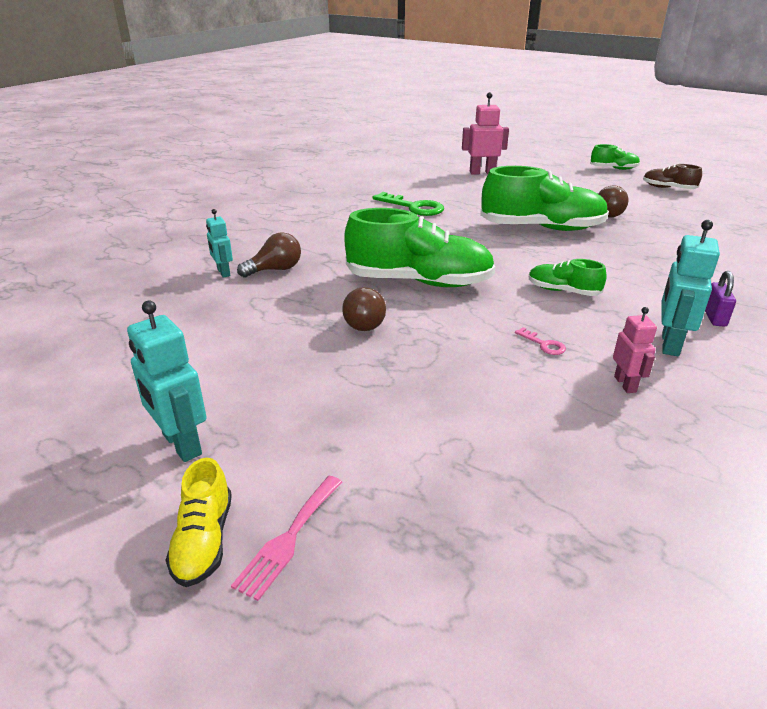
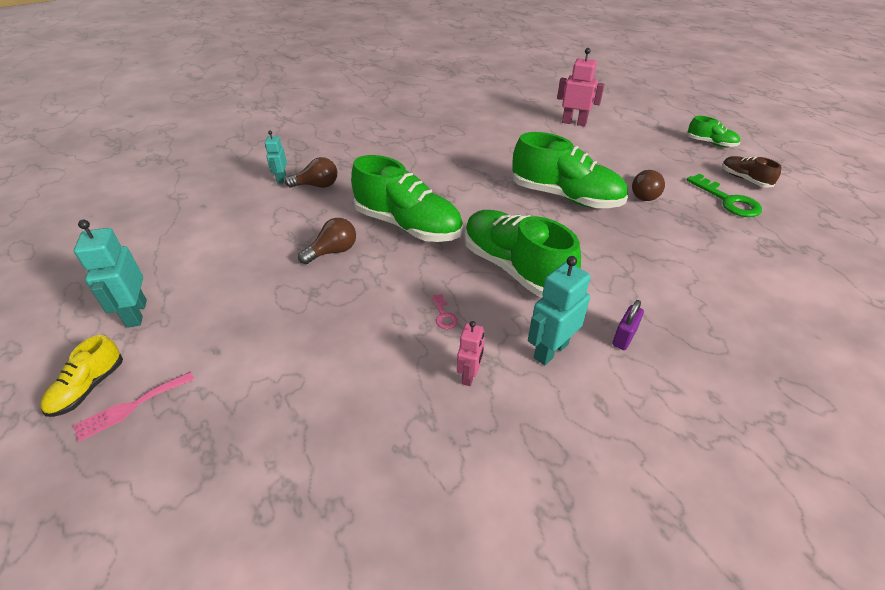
camera: 25 degrees right, 10 degrees up
(364, 322) = (333, 251): brown light bulb -> brown light bulb turned 150 degrees counterclockwise
(413, 207) = (476, 148): green key -> green key (727, 200)
(563, 291) = (514, 268): green shoe -> green shoe, size x2.04

